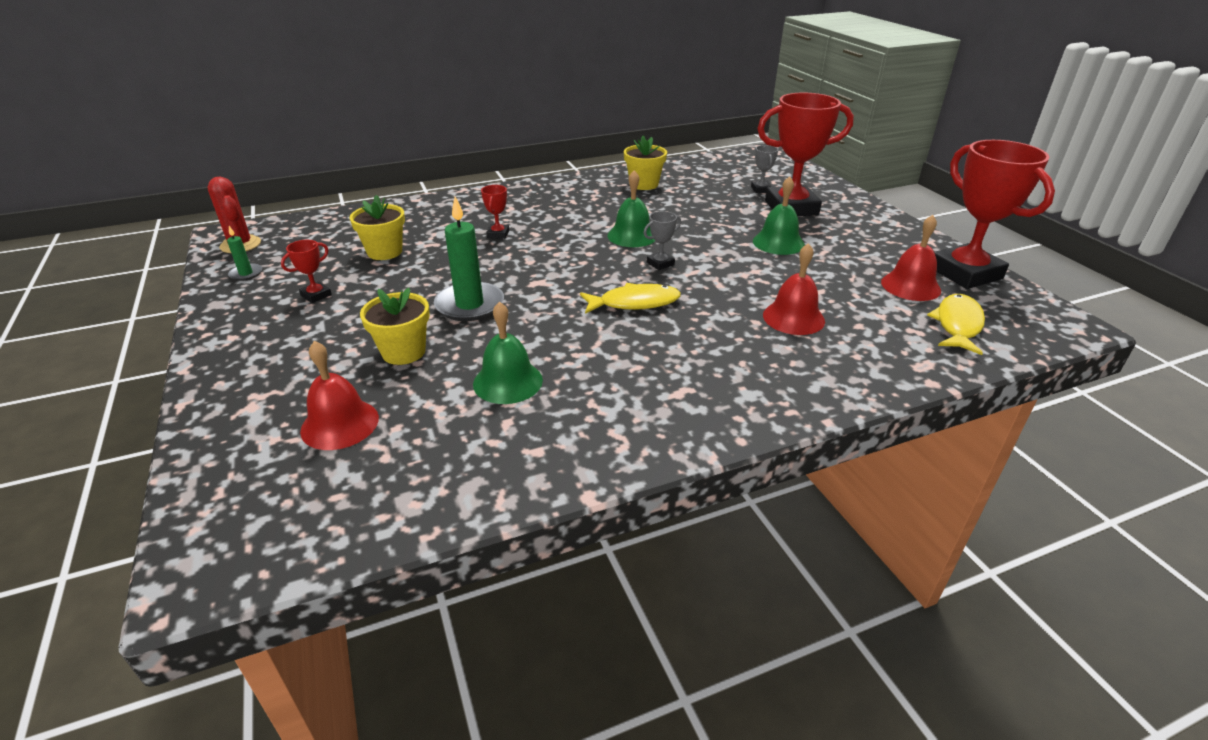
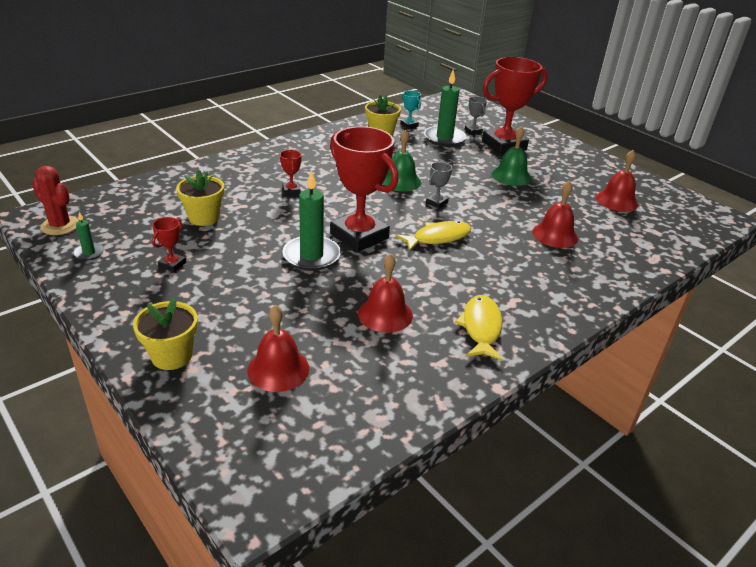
camera: 20 degrees left, 0 degrees up
(403, 352) = (286, 303): yellow flower pot -> yellow flower pot (171, 356)
(508, 382) = (385, 314): green bell -> red bell
(684, 177) = (409, 125): none -> turquoise trophy
(719, 194) = (444, 138): none -> green candle
(957, 325) = (660, 226): yellow fish -> yellow fish (481, 327)
(965, 273) = (645, 187): red trophy -> red trophy (359, 236)

